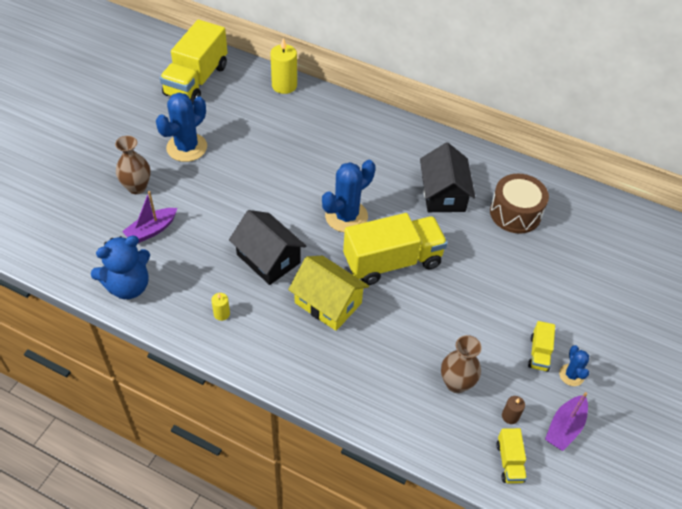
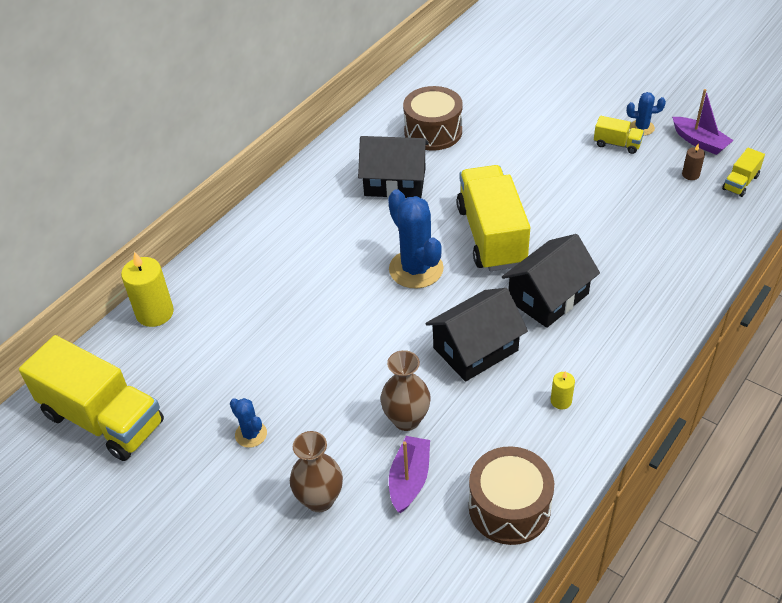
camera: 75 degrees left, 5 degrees down
(128, 286) = (509, 507): blue teddy bear -> brown drum
(151, 230) = (409, 479): purple boat -> purple boat turned 135 degrees counterclockwise
(187, 147) = (251, 434): blue cactus -> blue cactus, size x0.52
(328, 303) = (548, 297): yellow house -> black house
(456, 383) = (654, 206): brown vase -> brown vase (406, 419)
(509, 462) = (740, 182): yellow truck -> yellow truck turned 120 degrees clockwise

